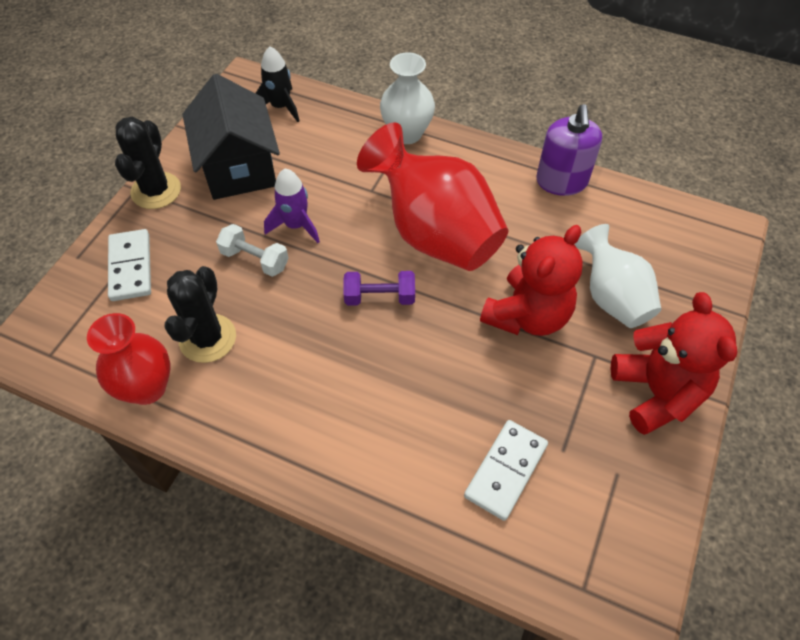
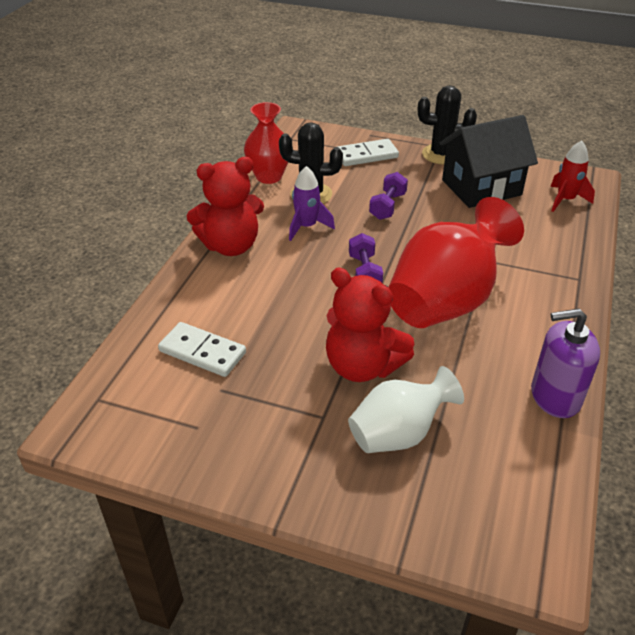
camera: 85 degrees right, 15 degrees down
(255, 259) = (388, 206): white dumbbell -> purple dumbbell
(280, 107) = (565, 200): black rocket -> red rocket
(296, 225) = (429, 222): purple rocket -> purple rocket (307, 227)
(407, 134) = (571, 277): white vase -> none
(656, 393) = (284, 464): red teddy bear -> red teddy bear (231, 246)

